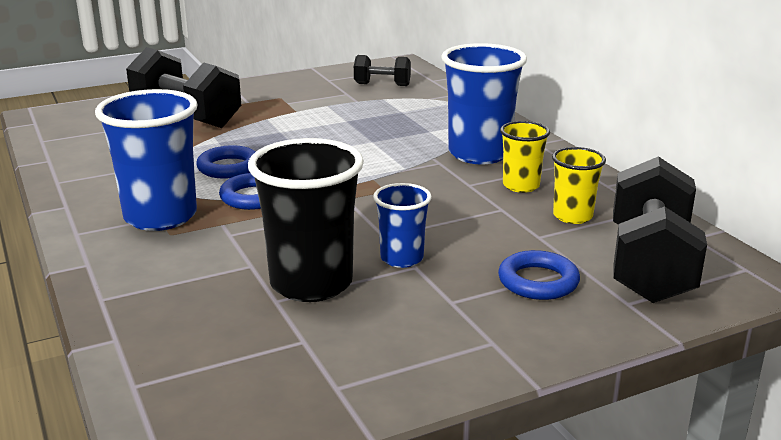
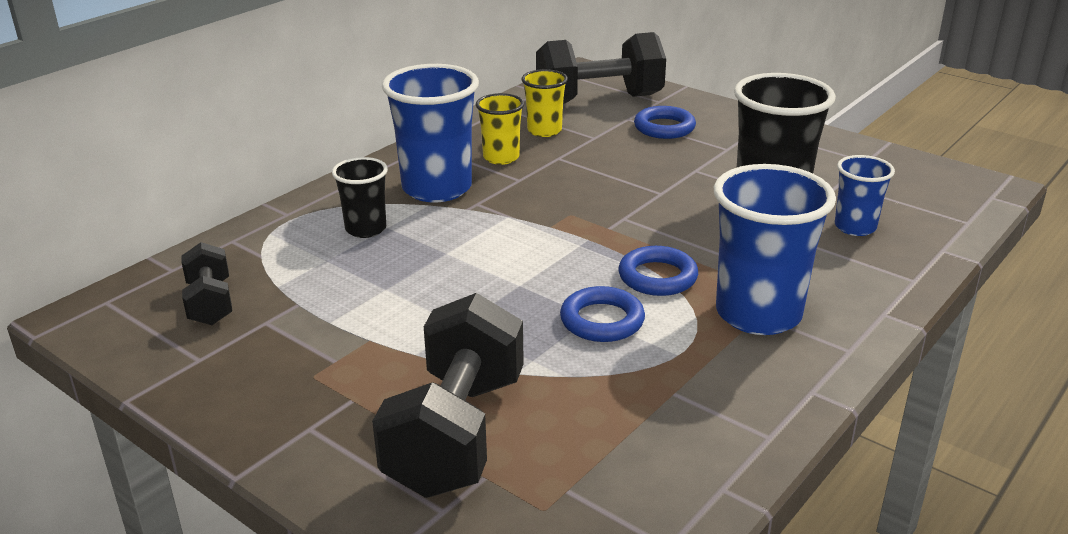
camera: 115 degrees left, 5 degrees up
(402, 258) = (690, 177): blue cup -> blue cup (855, 227)
(433, 125) = (366, 229): none -> black cup

